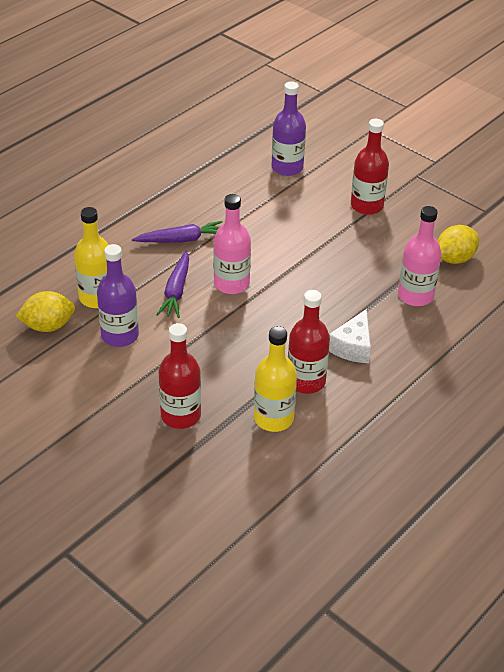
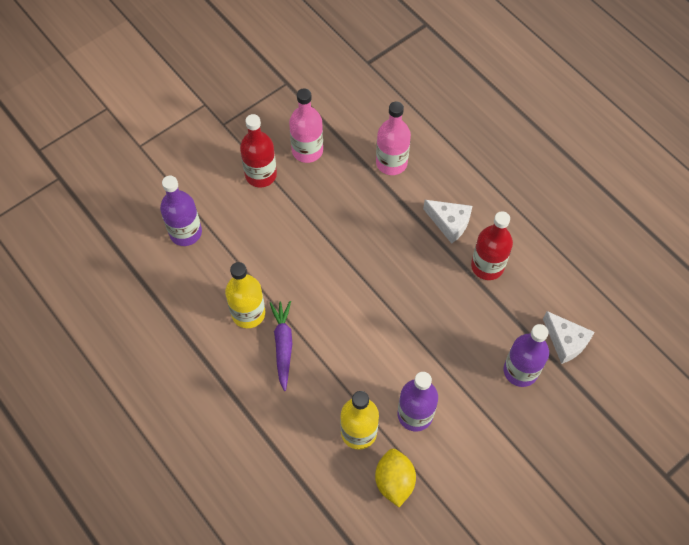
camera: 80 degrees left, 20 degrees up
(176, 291) = (359, 358): purple carrot -> none
(180, 415) = (520, 371): red bottle -> purple bottle
(223, 454) = (565, 341): none -> white cheese
(231, 284) = (355, 308): pink bottle -> pink bottle (307, 150)
(273, 418) = (528, 298): yellow bottle -> yellow bottle (248, 313)
(454, 258) = (347, 122): yellow lemon -> none

